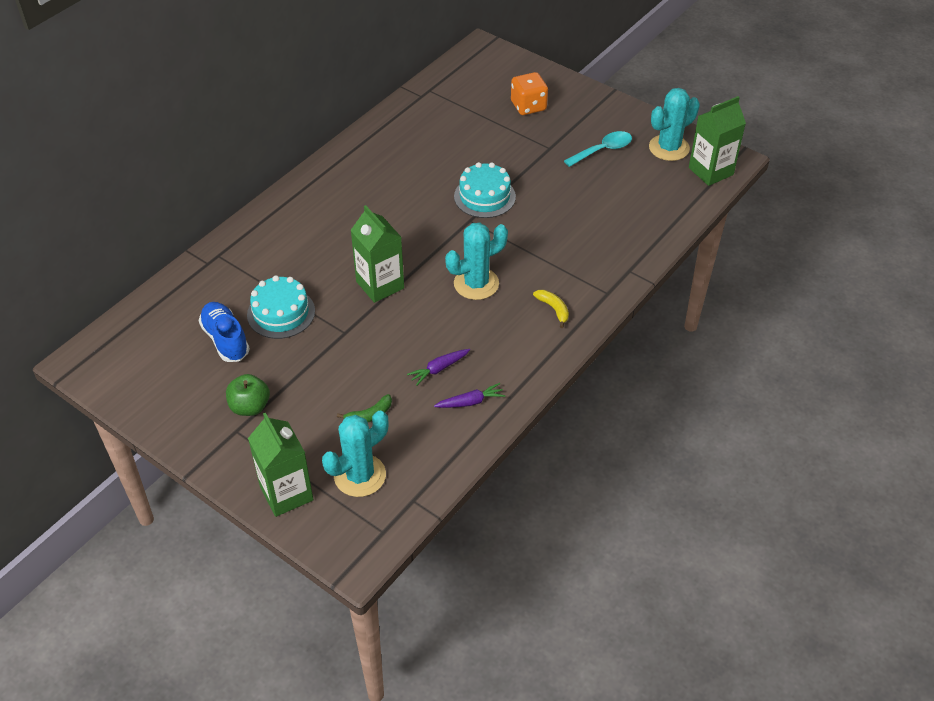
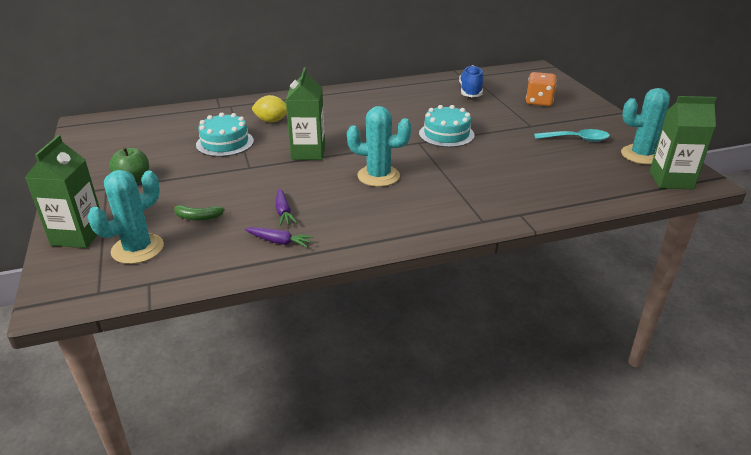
camera: 35 degrees right, 15 degrees down
(226, 340) = (173, 143): blue shoe -> blue shoe (470, 91)
(292, 258) = (272, 121): none -> yellow lemon
(360, 475) = (137, 249): turquoise cactus -> turquoise cactus turned 45 degrees counterclockwise
(439, 369) = (283, 212): purple carrot -> purple carrot turned 105 degrees counterclockwise
(553, 309) = (422, 213): yellow banana -> none

